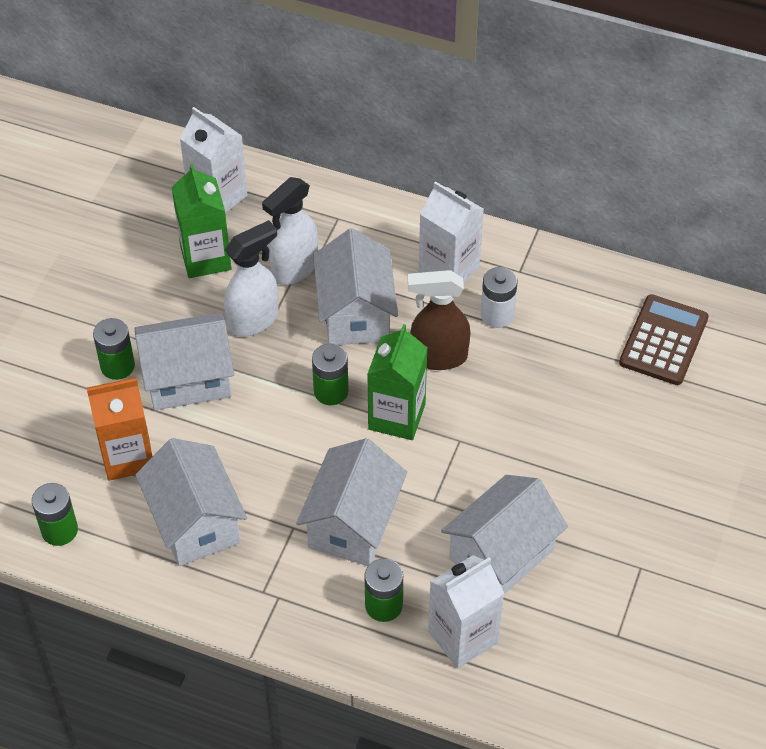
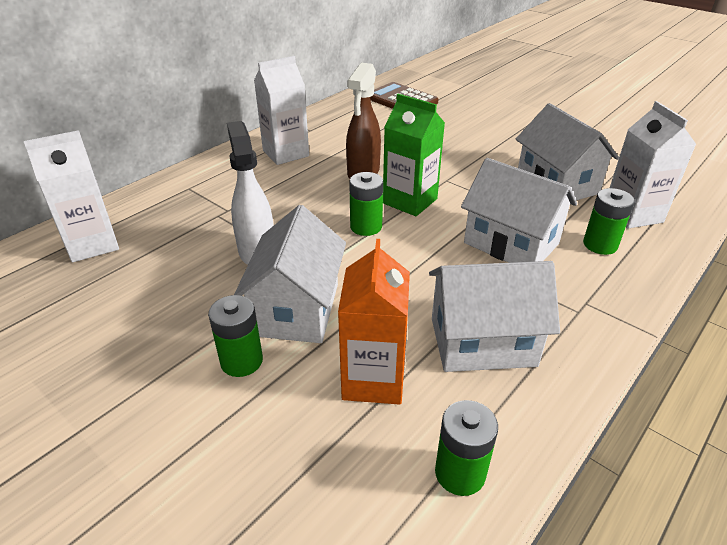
camera: 70 degrees left, 15 degrees down
(205, 258) = (157, 266): green carton -> none
(294, 269) = (220, 219): white spray bottle -> none
(355, 313) = (293, 199): white house -> none
(497, 315) = (341, 144): white battery -> none

